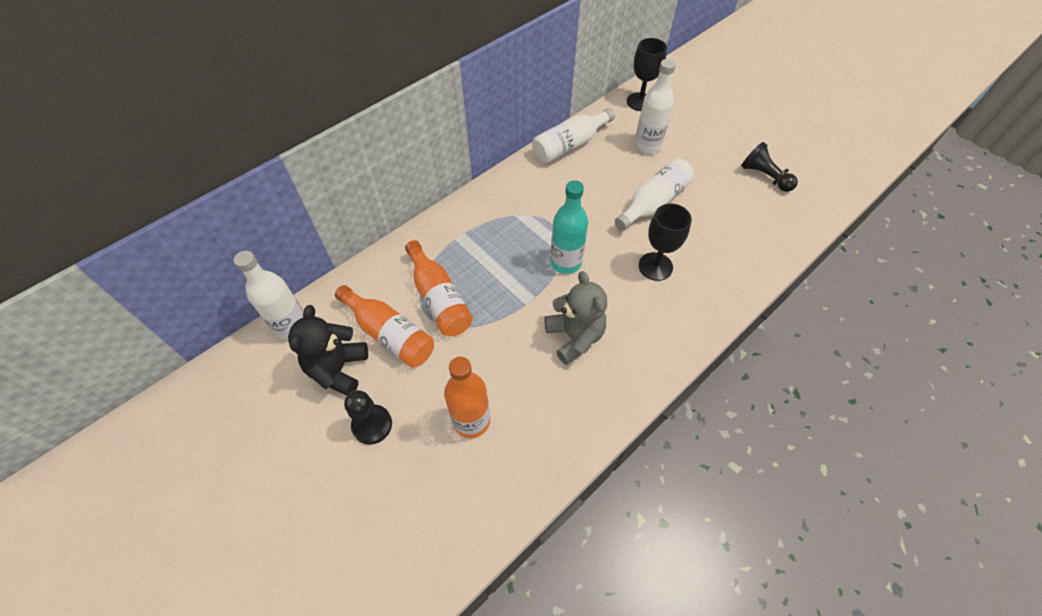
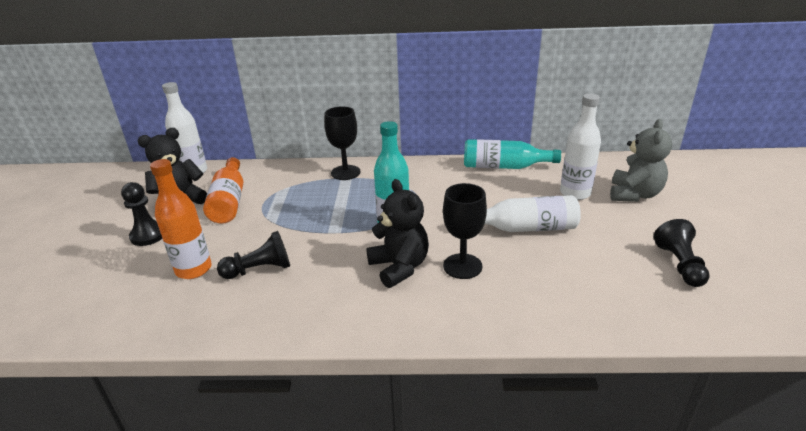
camera: 45 degrees right, 25 degrees down
(439, 298) = (283, 200): orange bottle -> none
(524, 378) = (260, 270): none -> black pawn
(570, 145) = (504, 167): white bottle -> turquoise bottle
(574, 337) = (329, 269): grey teddy bear -> grey teddy bear (634, 194)
(618, 298) = (399, 267): none -> black teddy bear
(640, 102) = (610, 166): black goblet -> black goblet (345, 172)

